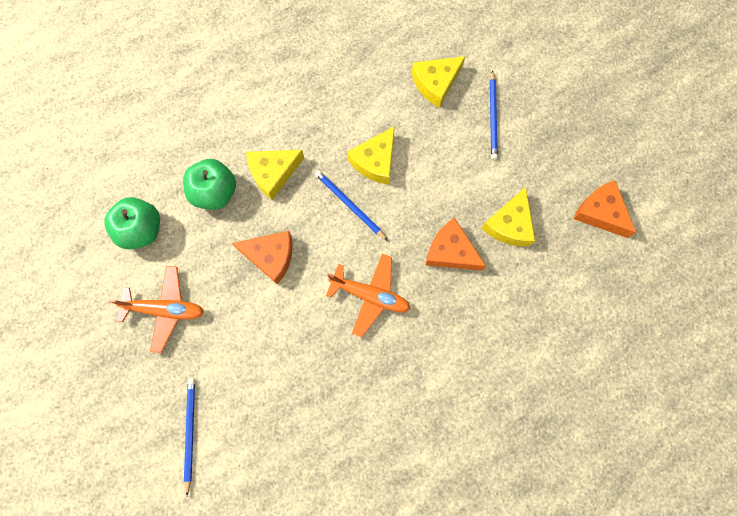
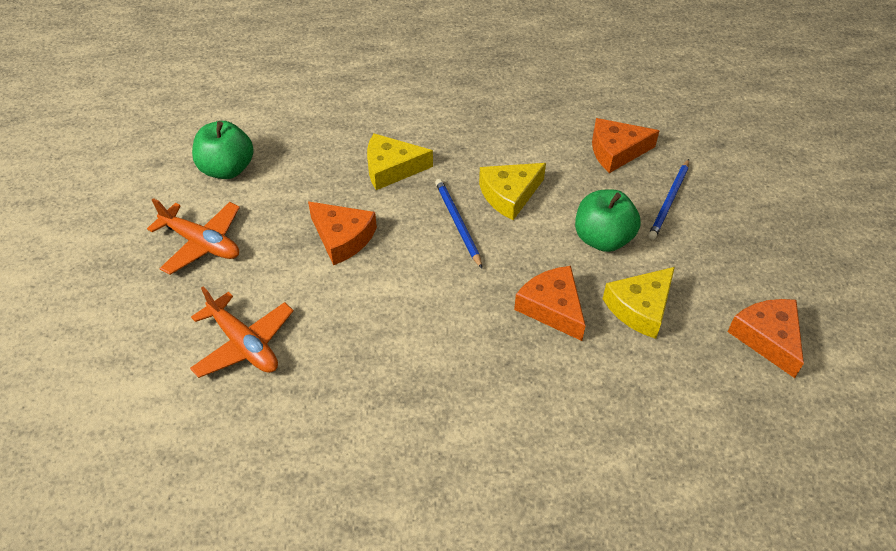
camera: 25 degrees right, 25 degrees down
(190, 432) = (145, 366): blue pencil -> none
(215, 192) = (321, 164): green apple -> green apple (602, 239)
(370, 295) = (431, 315): orange plane -> orange plane (244, 344)
(435, 83) = (616, 151): yellow cheese -> orange cheese

